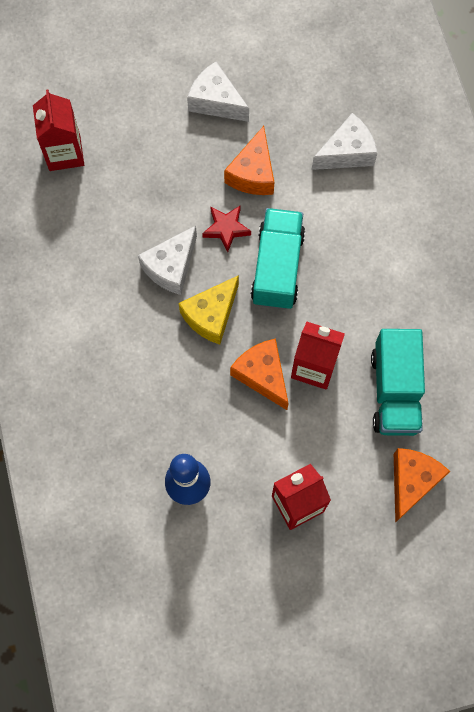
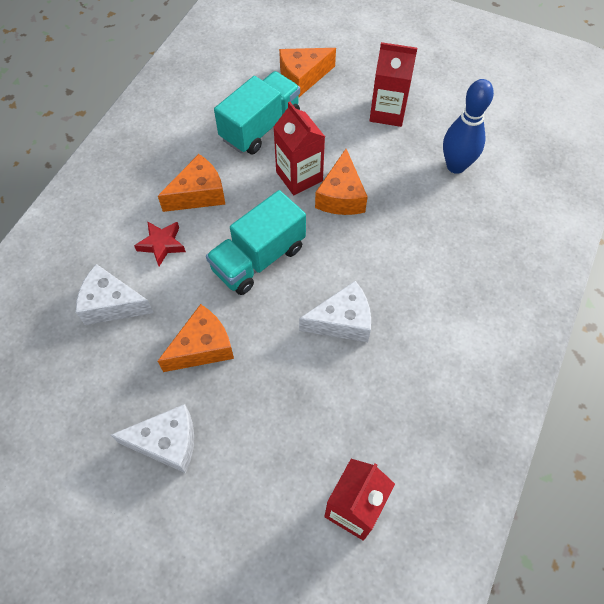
camera: 140 degrees left, 10 degrees down
(211, 315) = (342, 262): yellow cheese -> none
(216, 101) = (167, 443): white cheese -> white cheese turned 75 degrees counterclockwise
(226, 229) = (269, 318): red star -> red star (162, 244)
(378, 284) = (198, 194): none -> orange cheese

